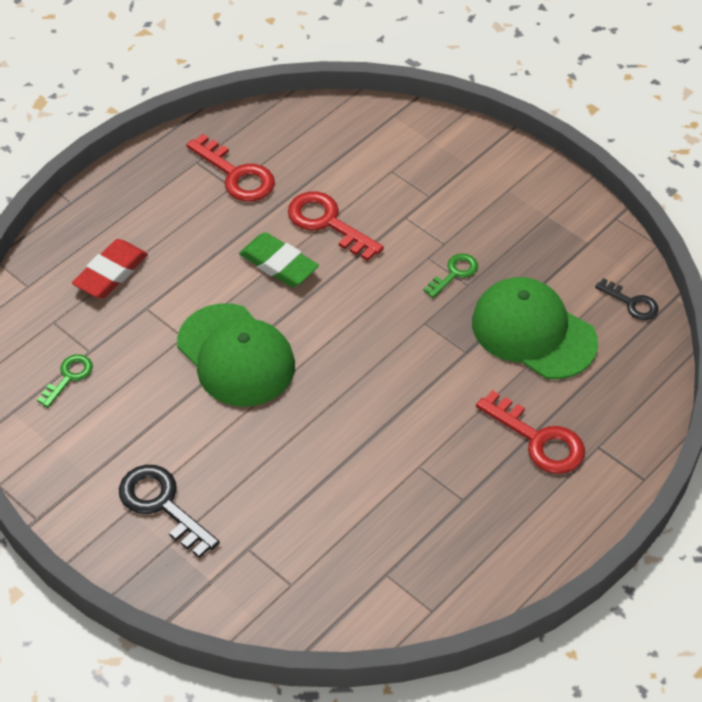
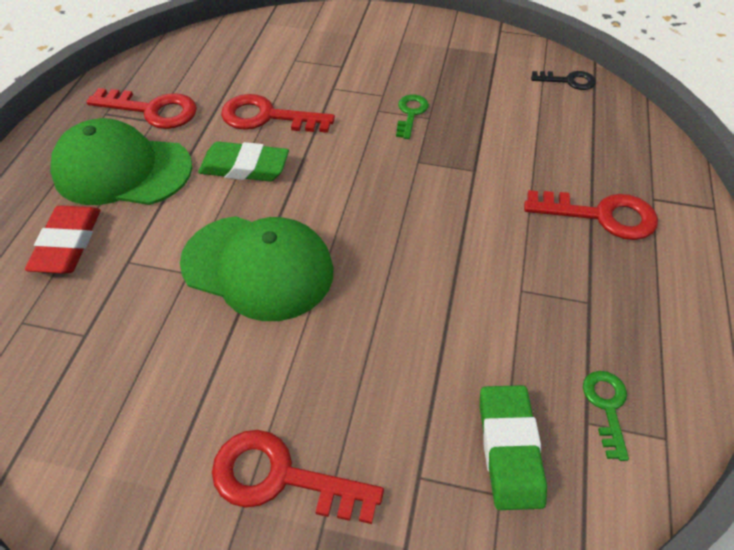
camera: 30 degrees left, 0 degrees up
(69, 377) = (73, 377): green key -> green key (606, 407)
(162, 505) = (281, 478): black key -> red key
(319, 562) = (510, 449): none -> green eraser
(533, 332) = (515, 132): green cap -> green cap (122, 170)

